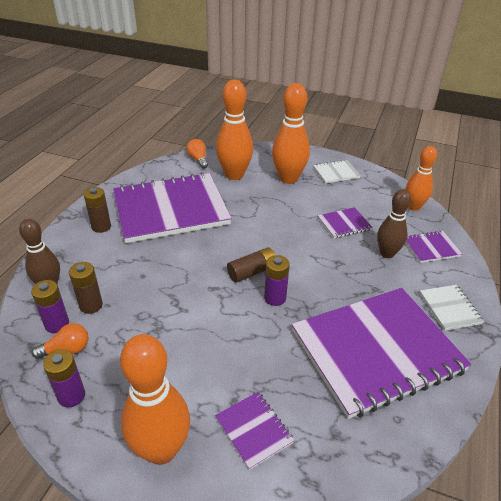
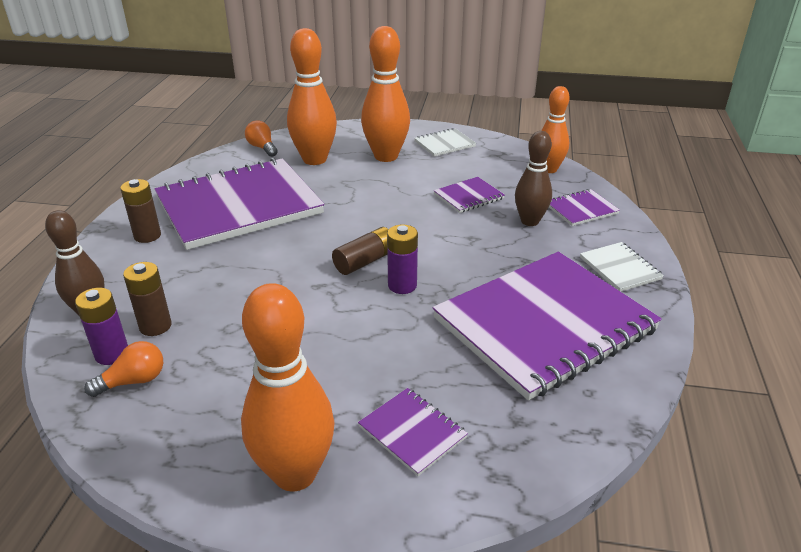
camera: 10 degrees left, 5 degrees down
(71, 396) = (154, 433): purple battery -> none

